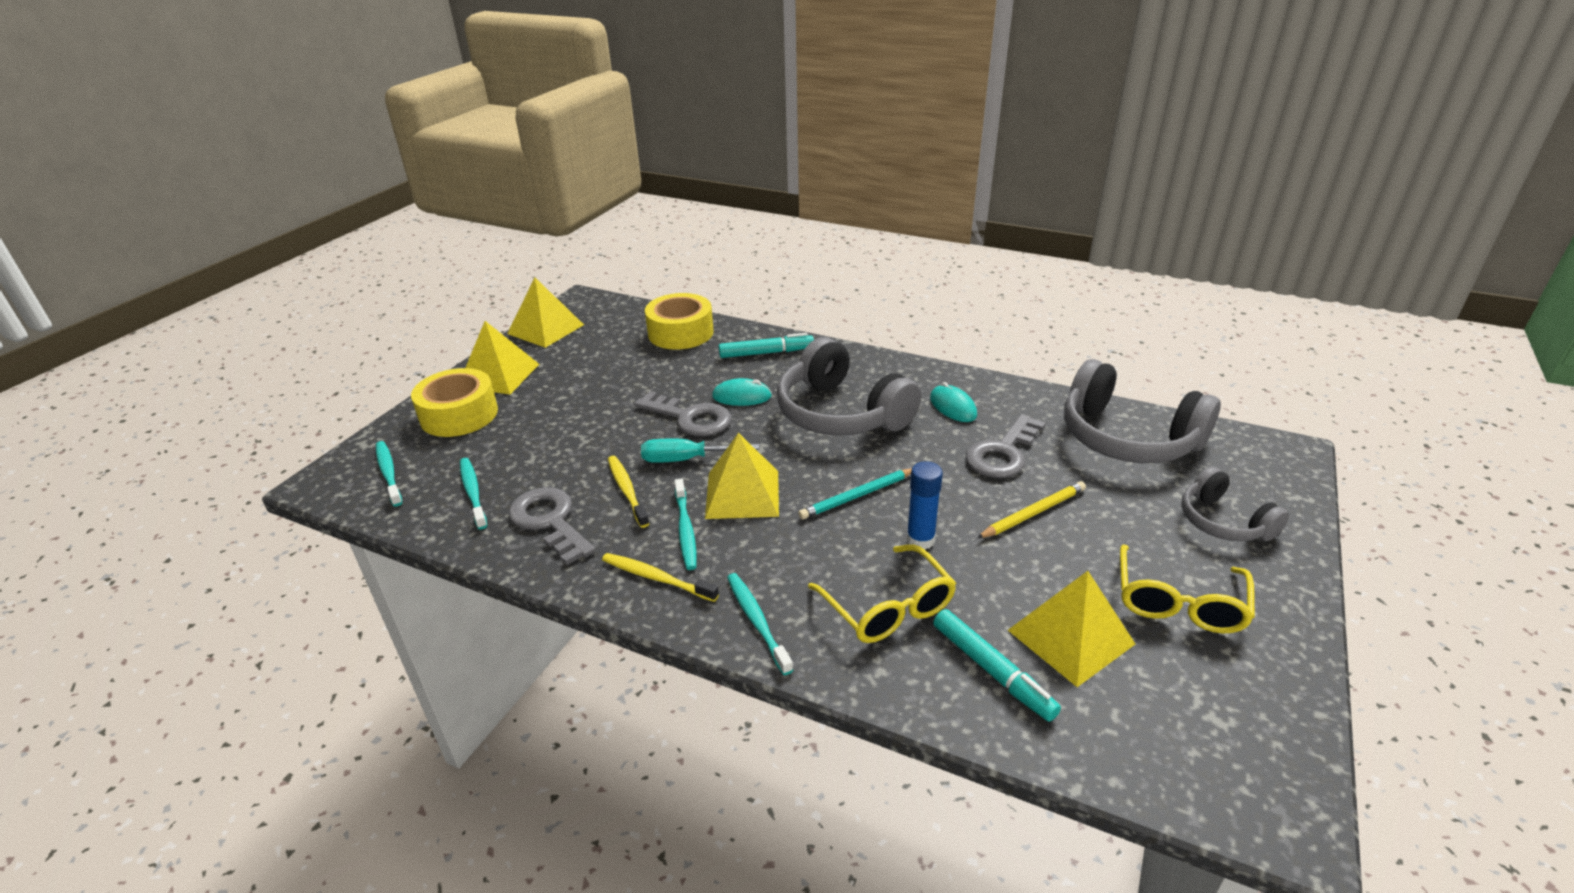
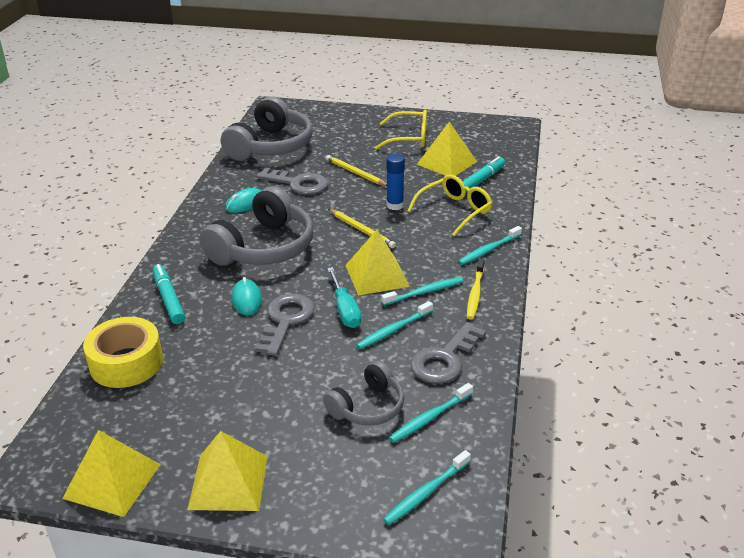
camera: 105 degrees left, 0 degrees up
(459, 415) = (314, 482): yellow tape -> none
(627, 490) = (393, 330): yellow toothbrush -> turquoise toothbrush
(857, 496) = (361, 230): turquoise pencil -> yellow pencil
(1223, 522) = (342, 125): grey headphones -> grey headphones (367, 407)

